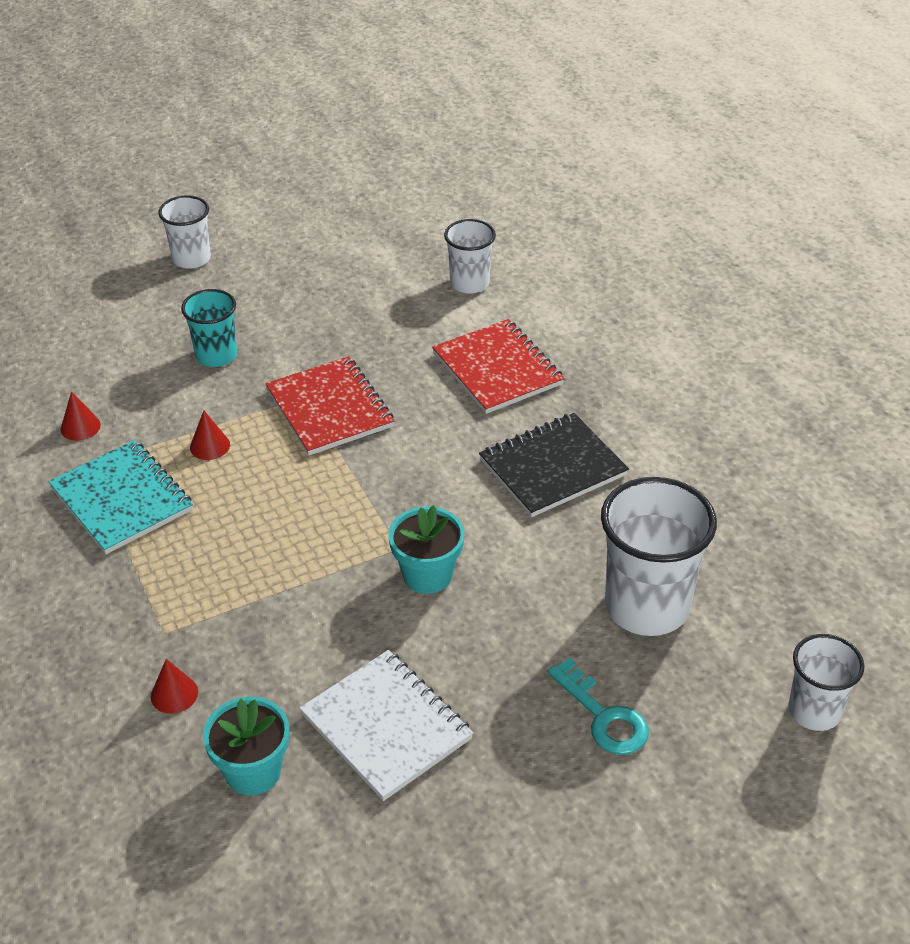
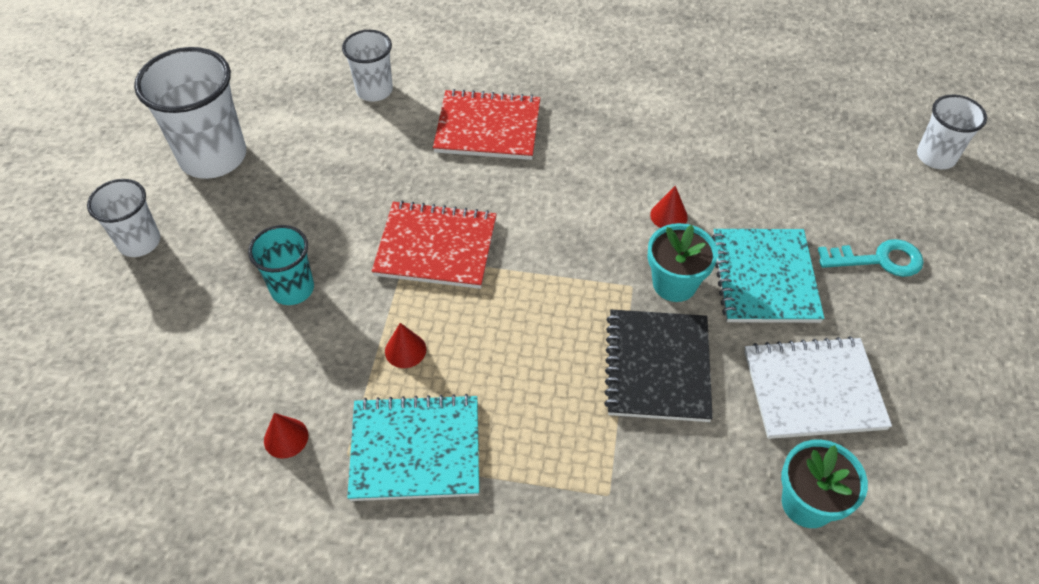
camera: 55 degrees left, 10 degrees up
(174, 694) = (686, 521): red cone -> red cone (668, 216)
(494, 635) = (764, 278): none -> turquoise notebook
(552, 467) = (620, 155): black notebook -> black notebook (657, 367)
(646, 606) = (793, 182): white cup -> white cup (213, 157)

